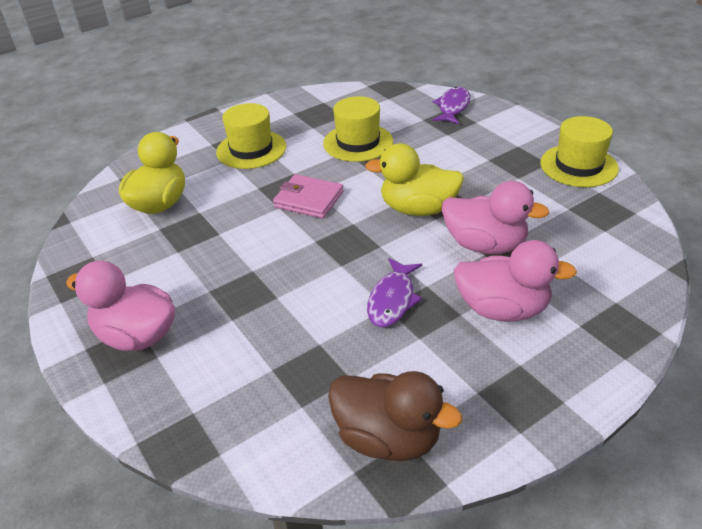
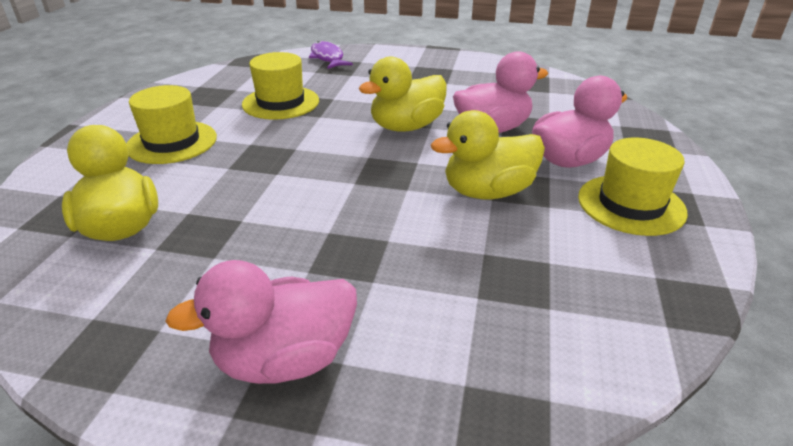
camera: 45 degrees left, 5 degrees down
(309, 199) = (298, 156): pink wallet -> none
(388, 438) = (645, 284): brown duck -> none
(392, 299) = (488, 192): purple fish -> yellow duck
(578, 165) = (474, 64): yellow hat -> yellow hat (631, 204)

